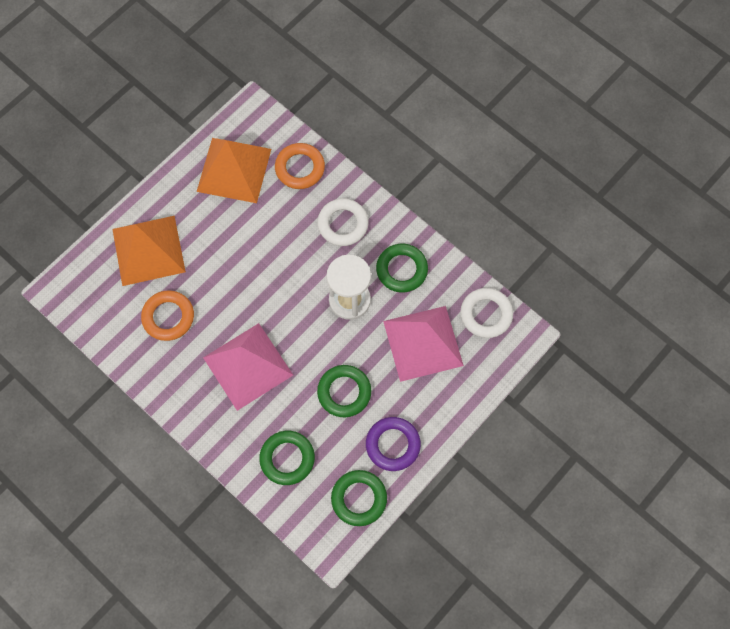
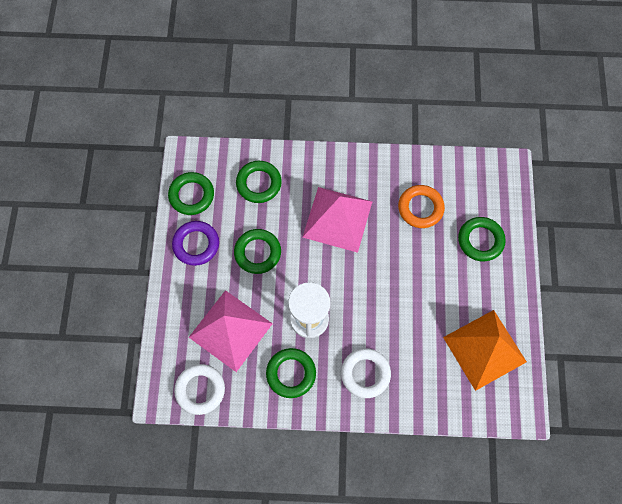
camera: 140 degrees right, 0 degrees up
(148, 250) = (480, 240): orange pyramid -> green ring
(300, 168) = (438, 393): orange ring -> none

